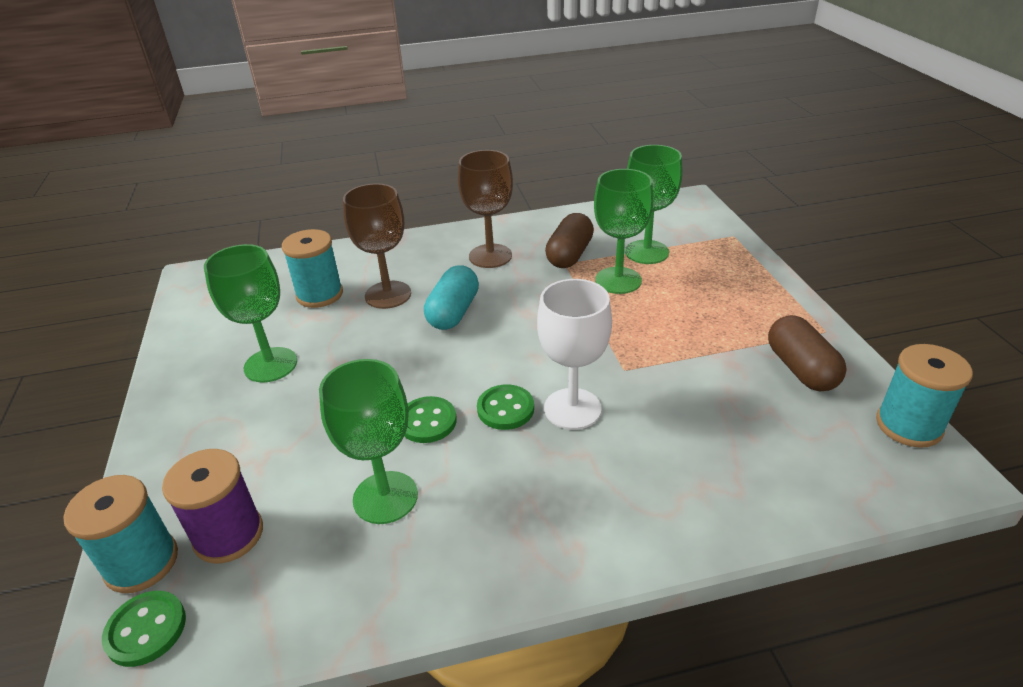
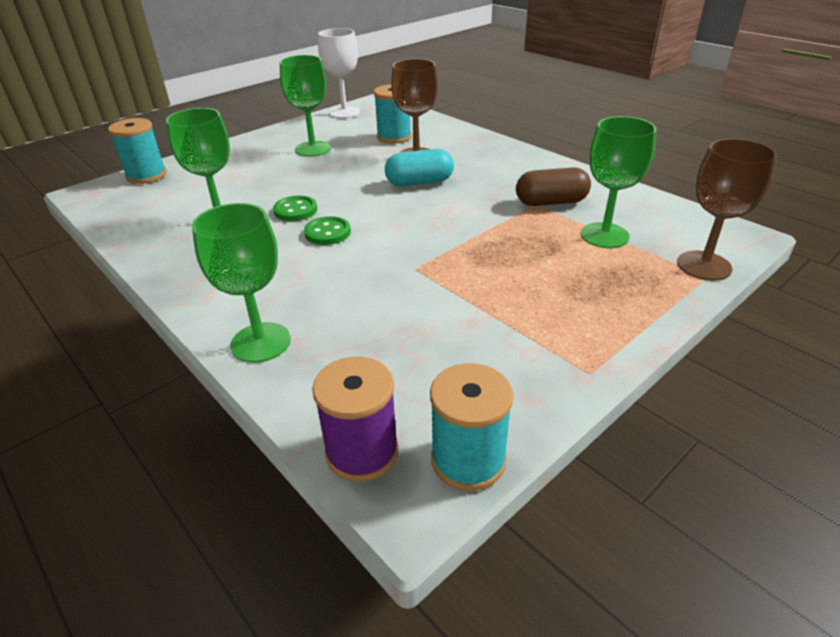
camera: 60 degrees right, 0 degrees up
(146, 630) = (106, 192): green button -> none
(228, 535) = (172, 188): purple spool -> purple spool (362, 452)
(490, 256) = (507, 173): brown goblet -> brown goblet (704, 266)
(572, 409) = (347, 258): white goblet -> white goblet (344, 112)
(618, 280) = (539, 233): green goblet -> green goblet (261, 342)
(800, 369) = (502, 365): brown capsule -> none

